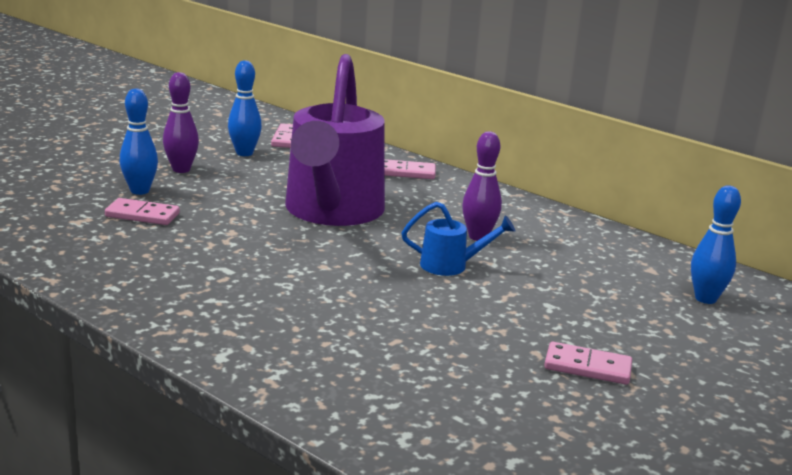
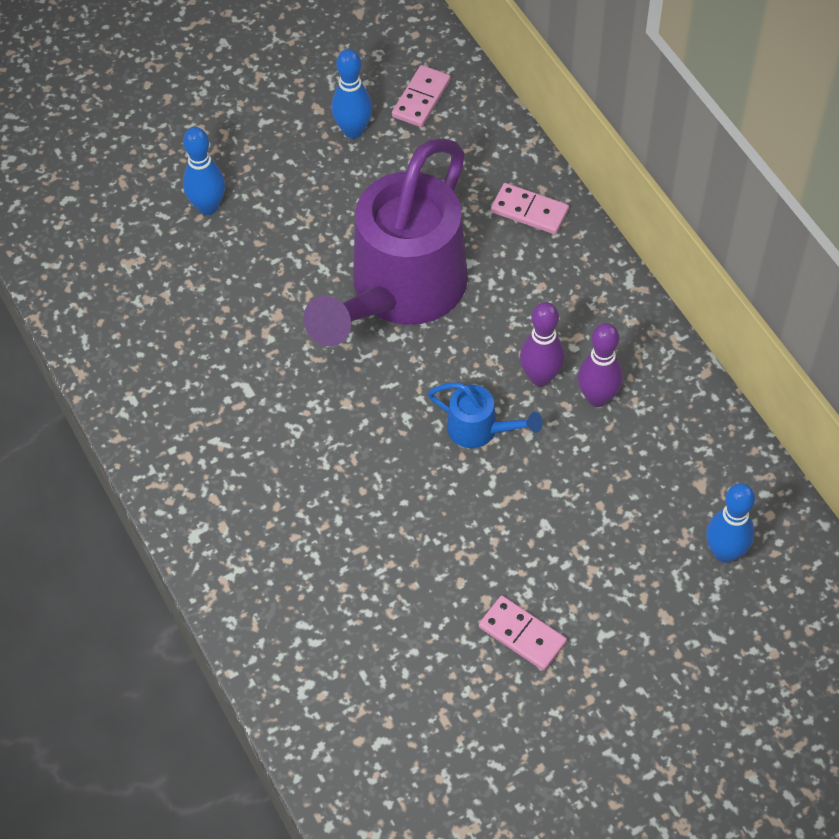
camera: 25 degrees right, 35 degrees up
(142, 215) = (196, 262): pink domino -> none
(181, 169) = (267, 162): purple bowling pin -> purple bowling pin (597, 397)

